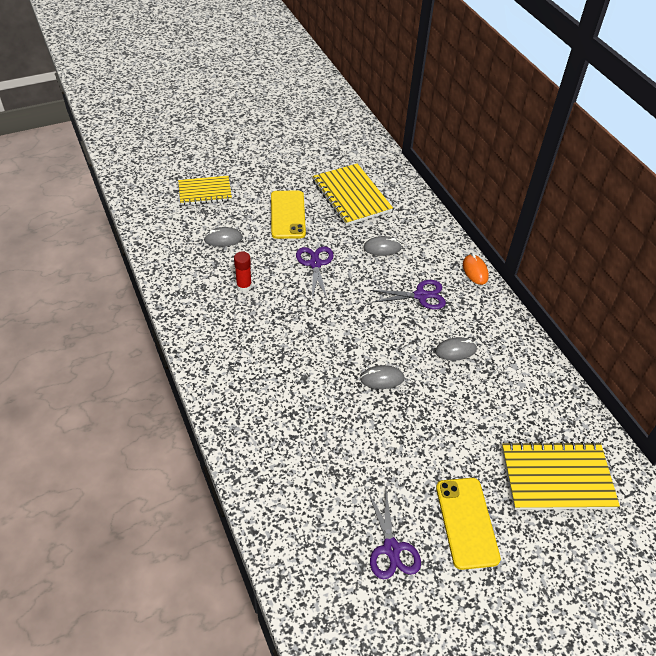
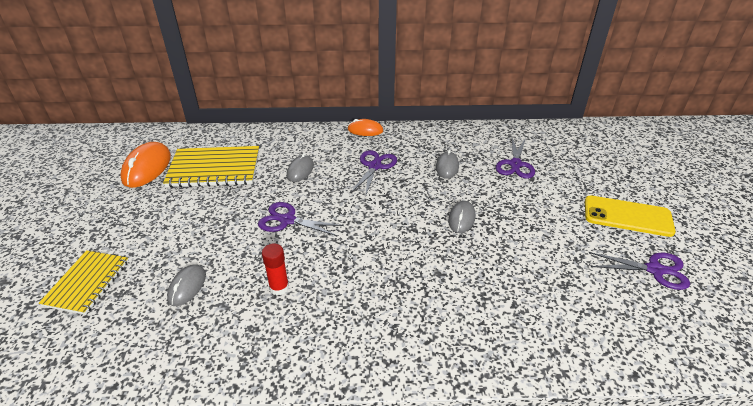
camera: 65 degrees left, 10 degrees down
(287, 215) = (198, 220): yellow phone -> none
(329, 160) = (147, 168): none -> orange mouse
(498, 408) = (515, 164): none -> purple scissors
(557, 478) = (588, 159): yellow notebook -> none

